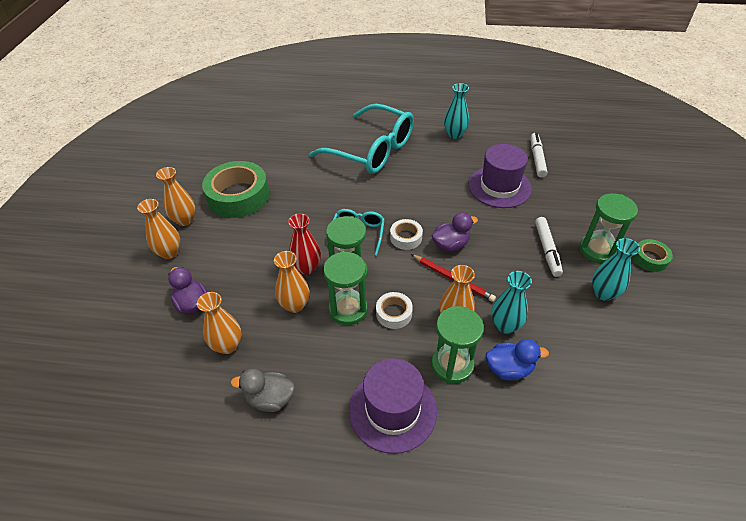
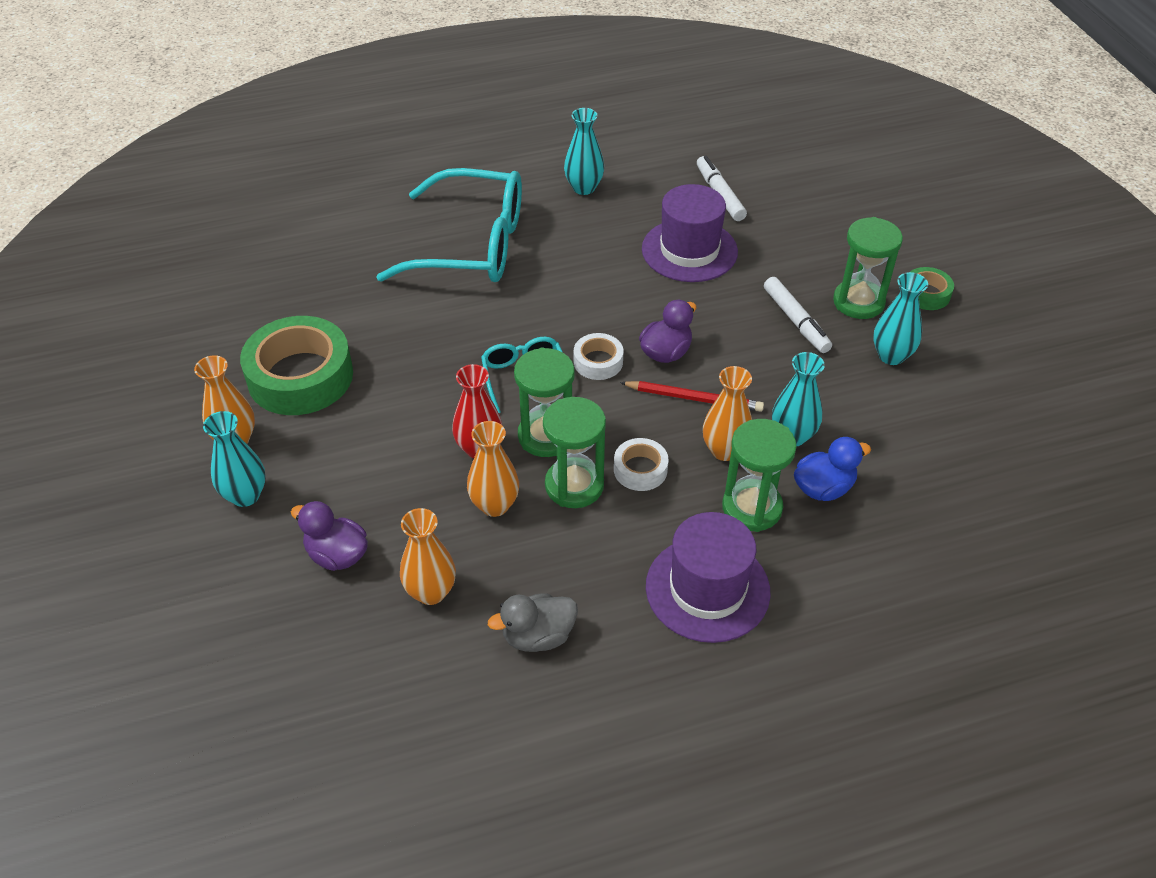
camera: 25 degrees left, 0 degrees up
(169, 252) = (245, 495): orange vase -> turquoise vase

